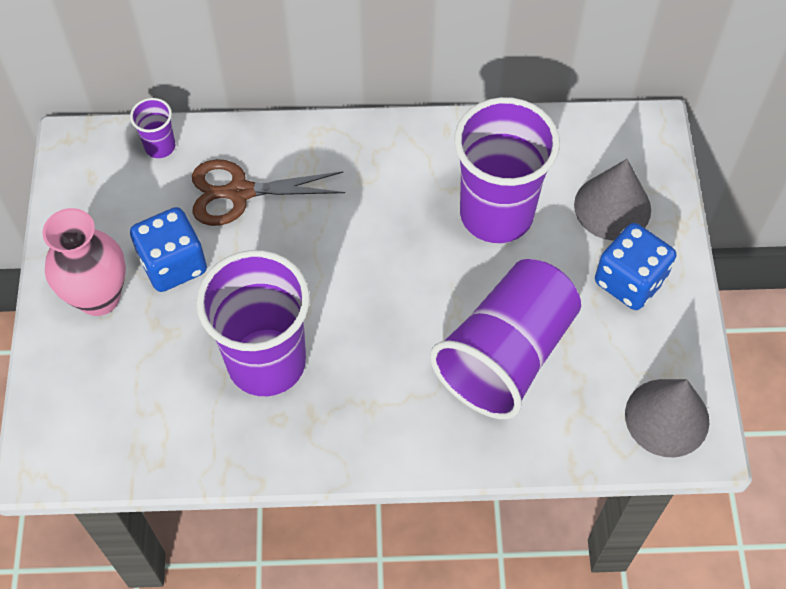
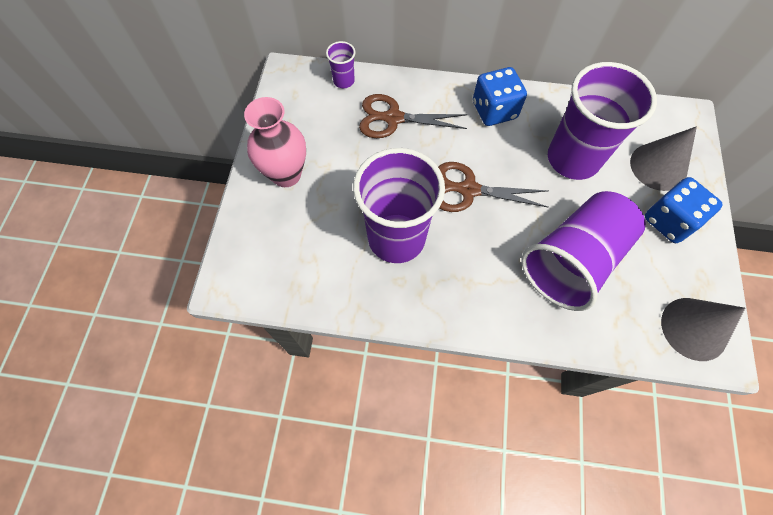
camera: 10 degrees right, 5 degrees up
(173, 264) = (340, 160): blue dice -> blue dice (494, 110)
(357, 280) = (468, 190): none -> brown scissors

